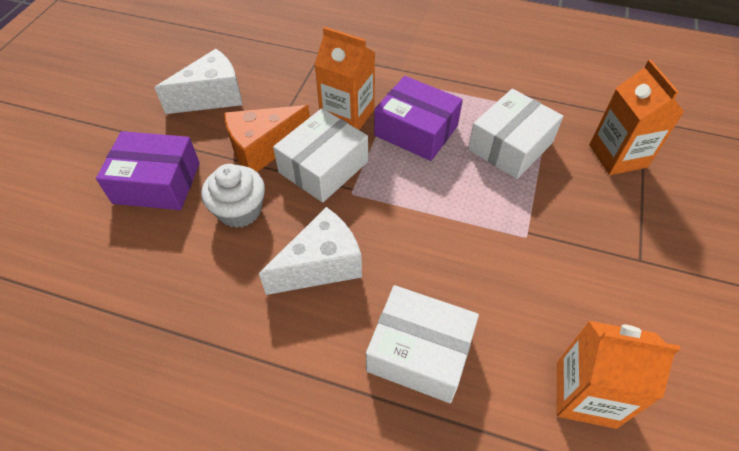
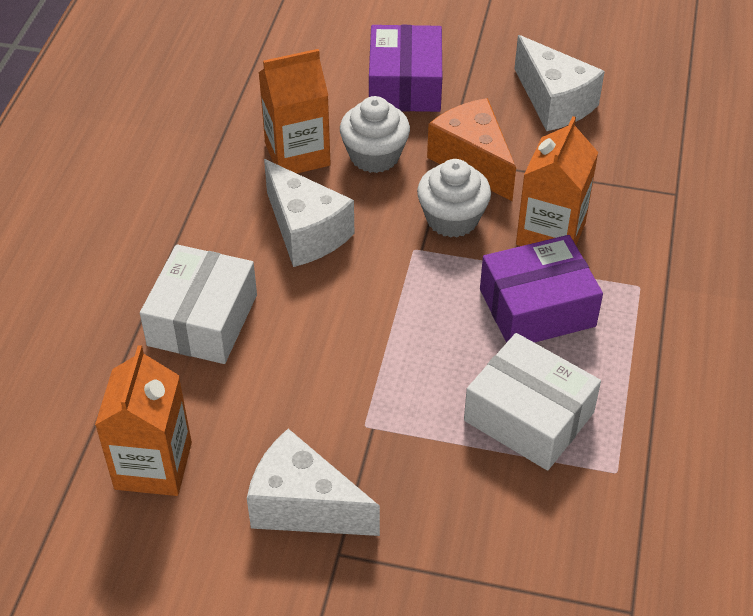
camera: 85 degrees right, 5 degrees down
(323, 167) = (452, 219): white box -> white cupcake
(416, 130) = (537, 307): purple box -> purple box turned 45 degrees clockwise
(605, 279) = (304, 506): none -> white cheese
(617, 156) = (534, 556): orange carton -> orange carton (297, 154)

